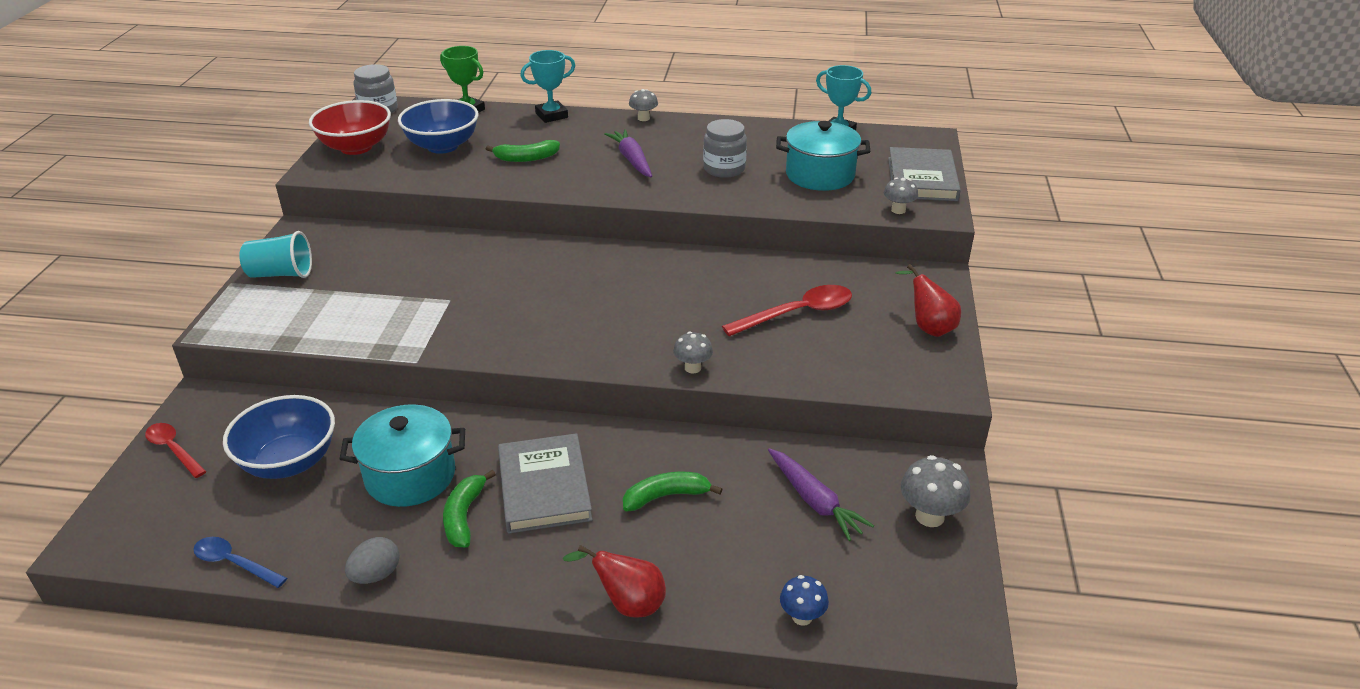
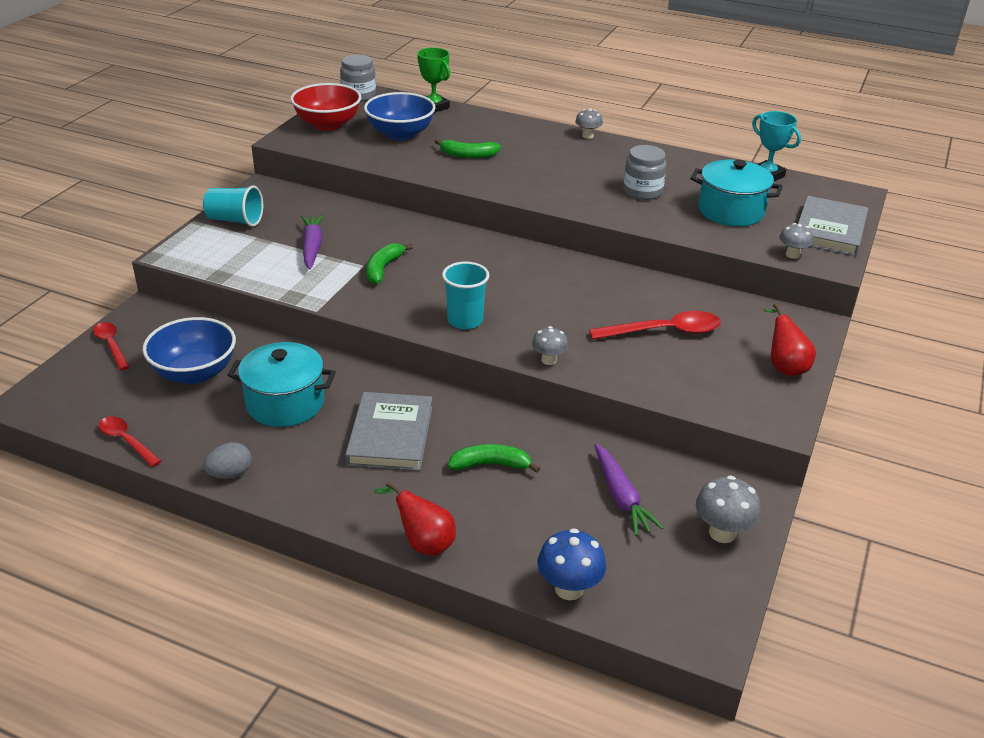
camera: 15 degrees right, 0 degrees up
(234, 563) = (126, 441): blue spoon -> red spoon
(464, 516) = (316, 444): green banana -> green banana (383, 268)
(551, 115) = (505, 121): turquoise trophy -> none
(586, 341) = (465, 320): none -> turquoise cup
(632, 160) = (561, 171): purple carrot -> purple carrot (312, 247)
(802, 617) = (569, 589): blue mushroom -> blue mushroom, size x1.55

